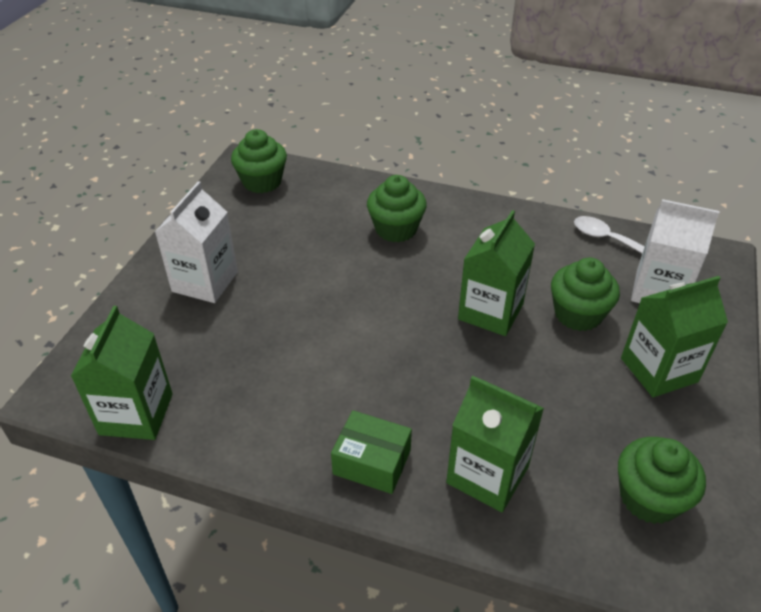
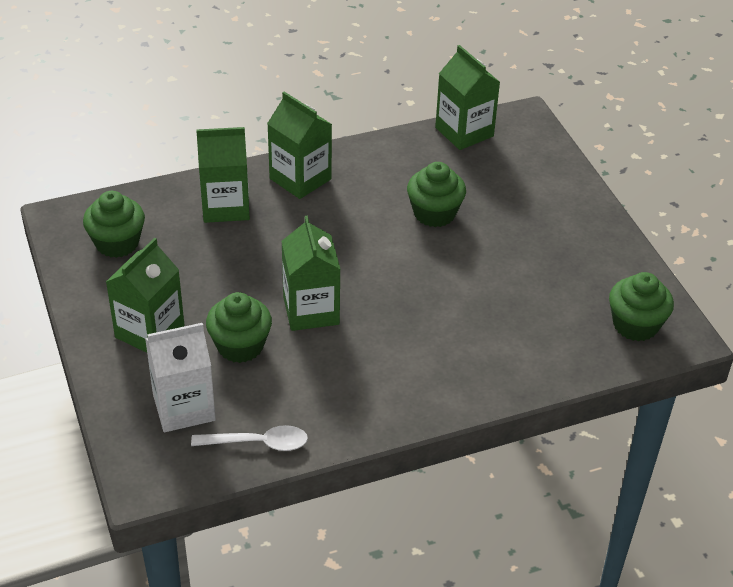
camera: 140 degrees right, 0 degrees up
(205, 282) = (544, 218): white carton -> none
(372, 462) = (300, 179): green box -> green carton
(396, 229) = (461, 343): green cupcake -> green cupcake (434, 213)

